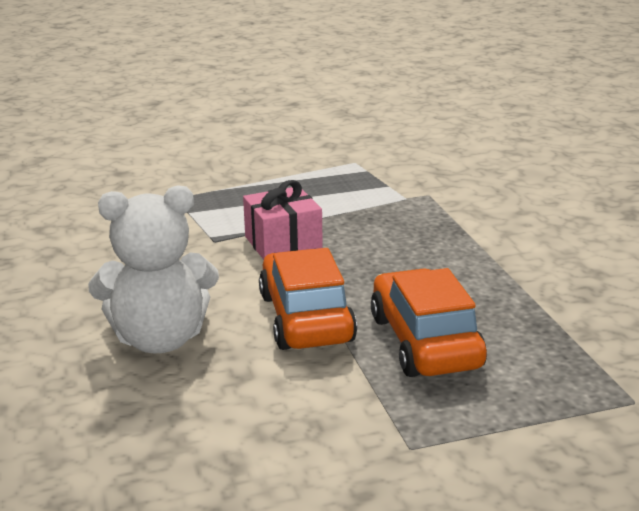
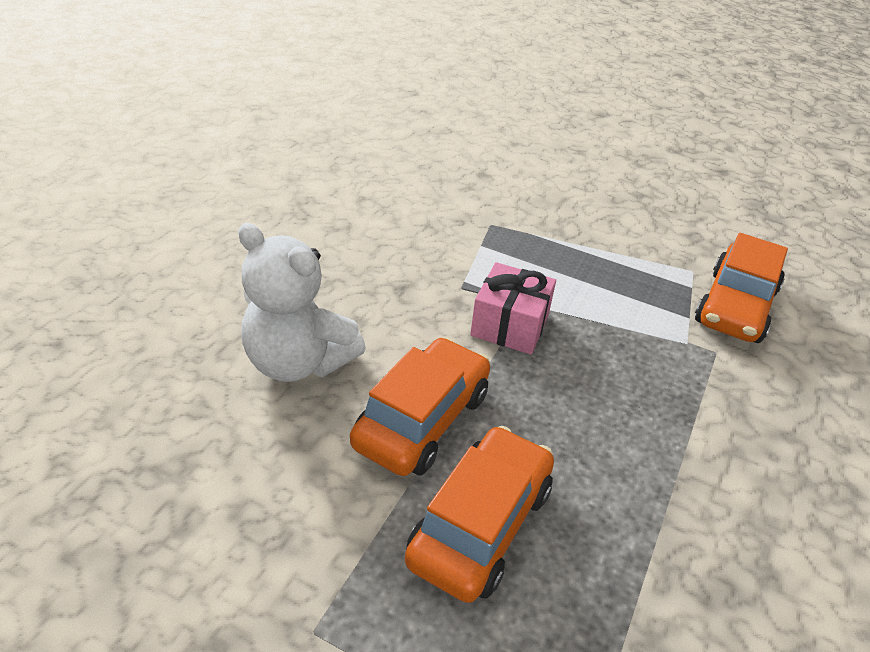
camera: 40 degrees right, 15 degrees up
(406, 168) = (735, 306): none -> orange car

